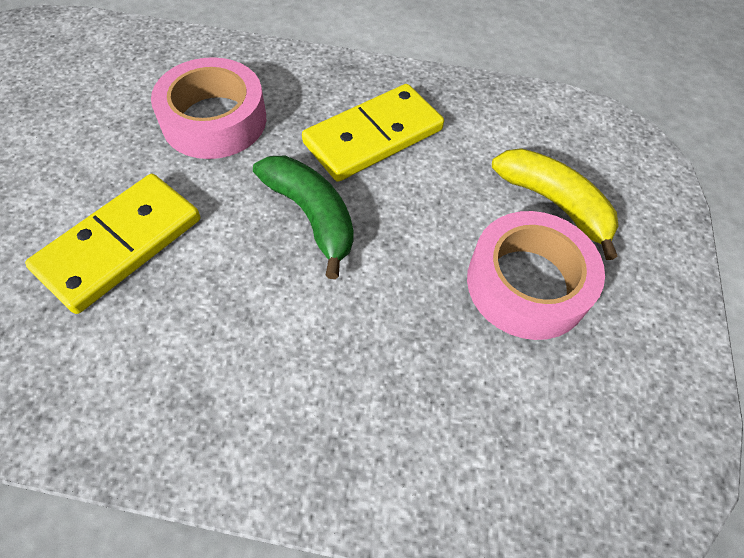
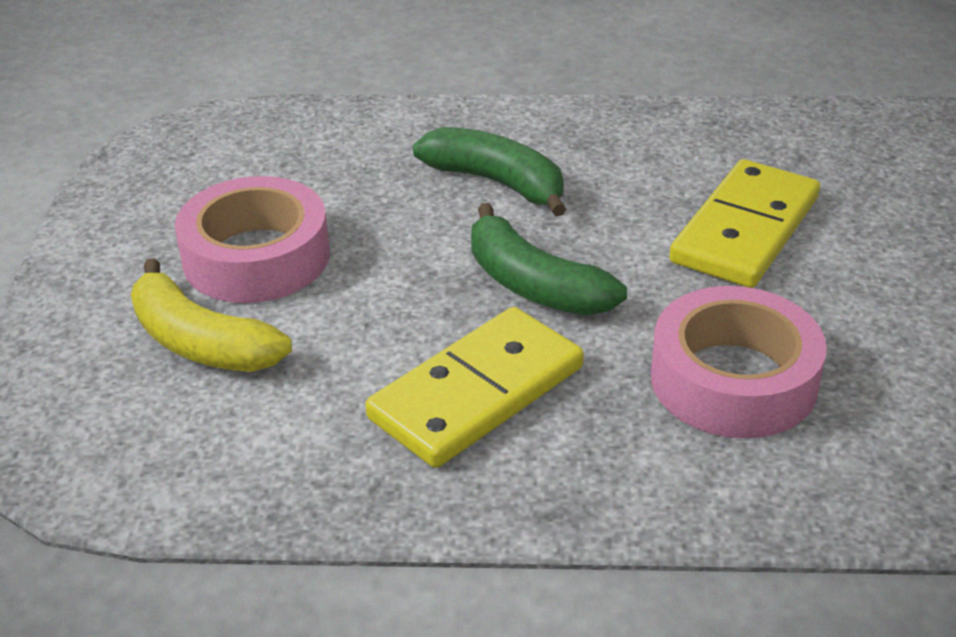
camera: 175 degrees right, 20 degrees down
(306, 348) = (497, 182): none -> green banana

